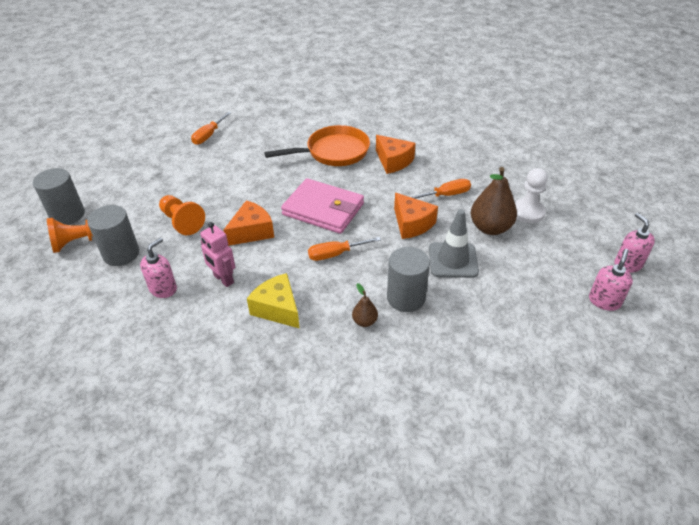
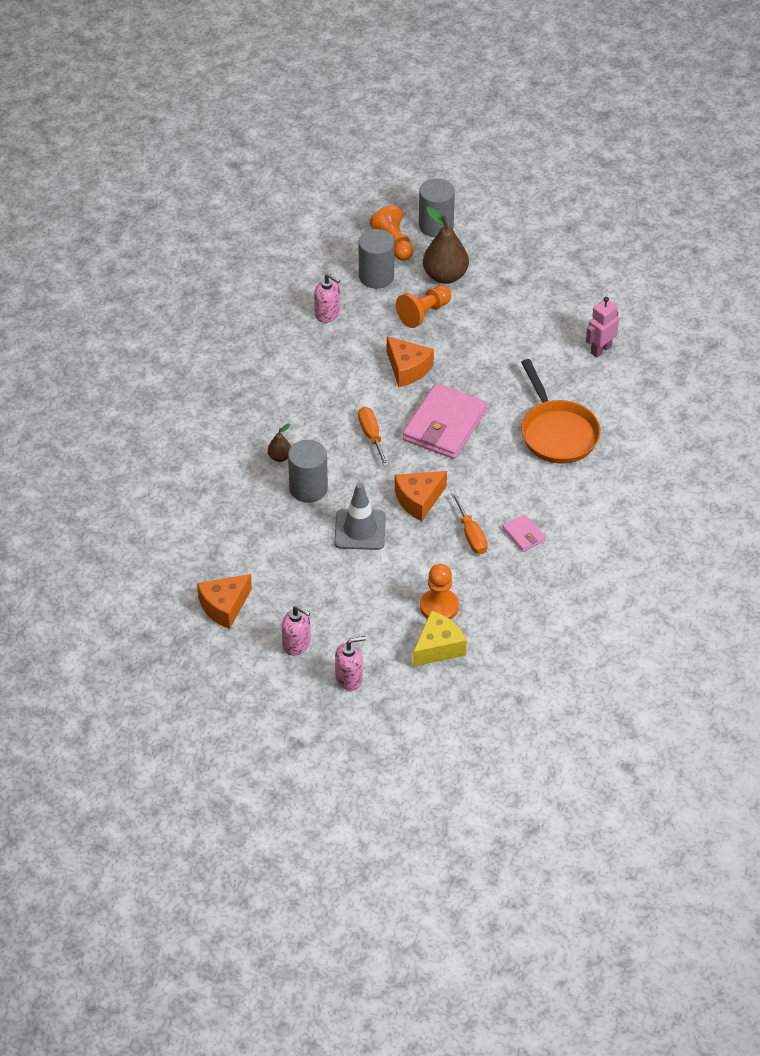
camera: 90 degrees right, 5 degrees up
(209, 135) = (589, 315): orange screwdriver -> none
(223, 279) = (338, 354): pink robot -> pink robot (600, 349)
(277, 309) = (298, 395): yellow cheese -> yellow cheese (438, 647)
(393, 161) = (539, 489): orange cheese -> orange cheese (224, 606)
(440, 169) = (523, 534): none -> pink wallet
(490, 228) = (411, 568): brown pear -> brown pear (445, 276)
(527, 212) = (439, 607): white pawn -> orange pawn

